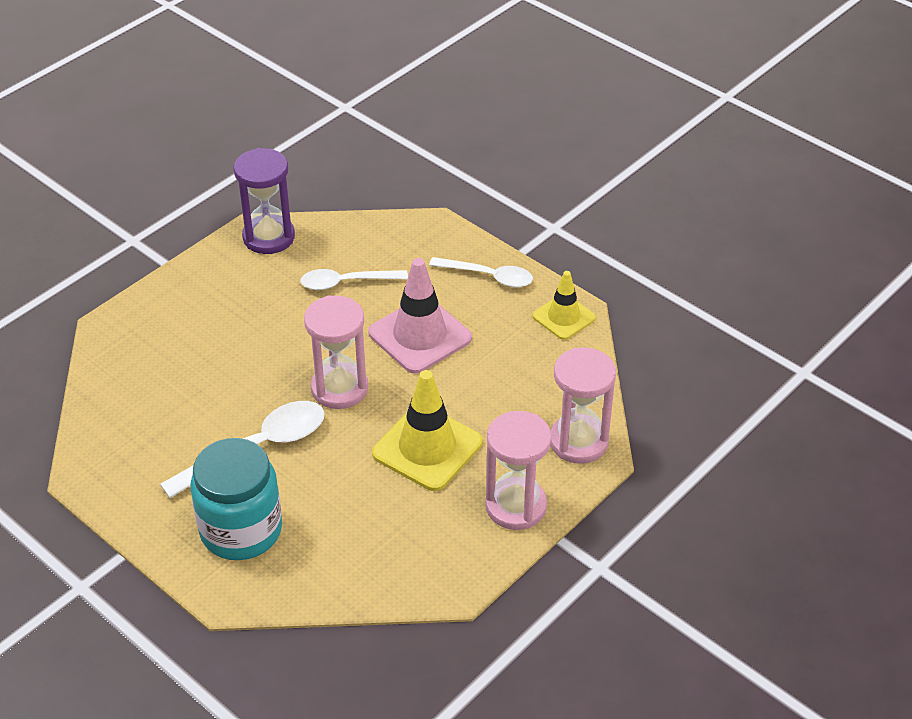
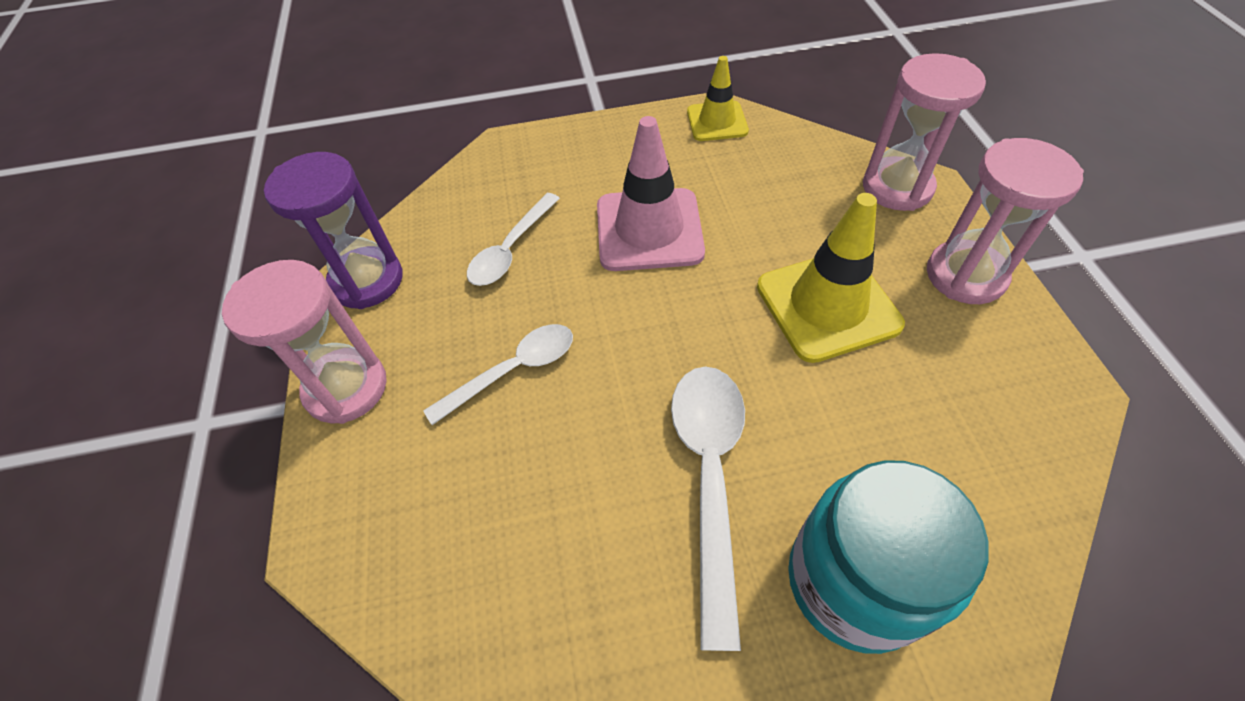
camera: 50 degrees left, 10 degrees up
(339, 388) = (671, 337): pink hourglass -> pink hourglass (346, 388)
(489, 276) = (614, 143): white spoon -> white spoon (514, 370)

